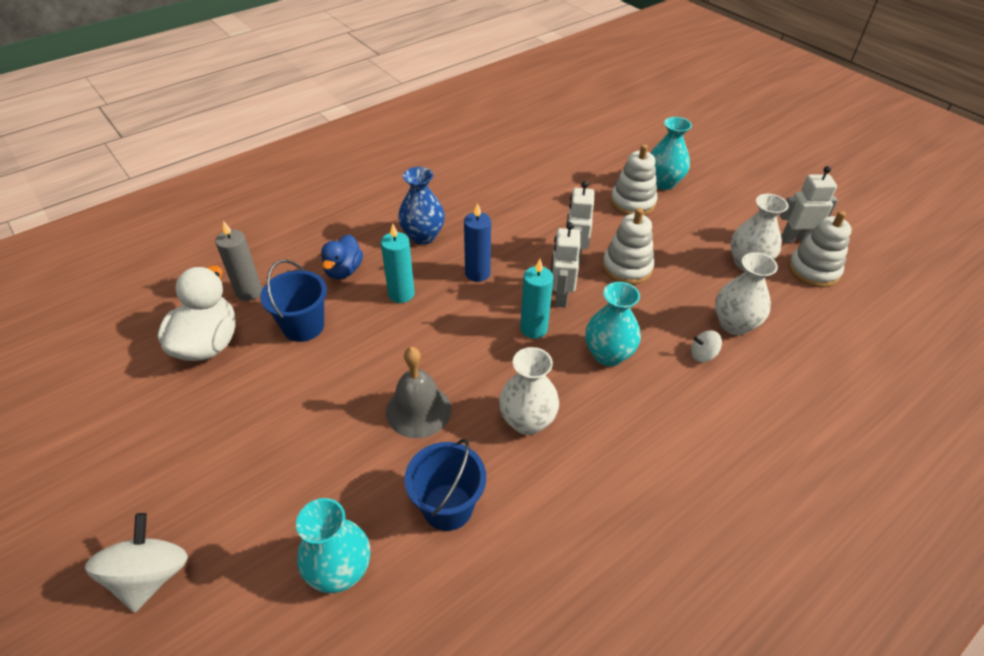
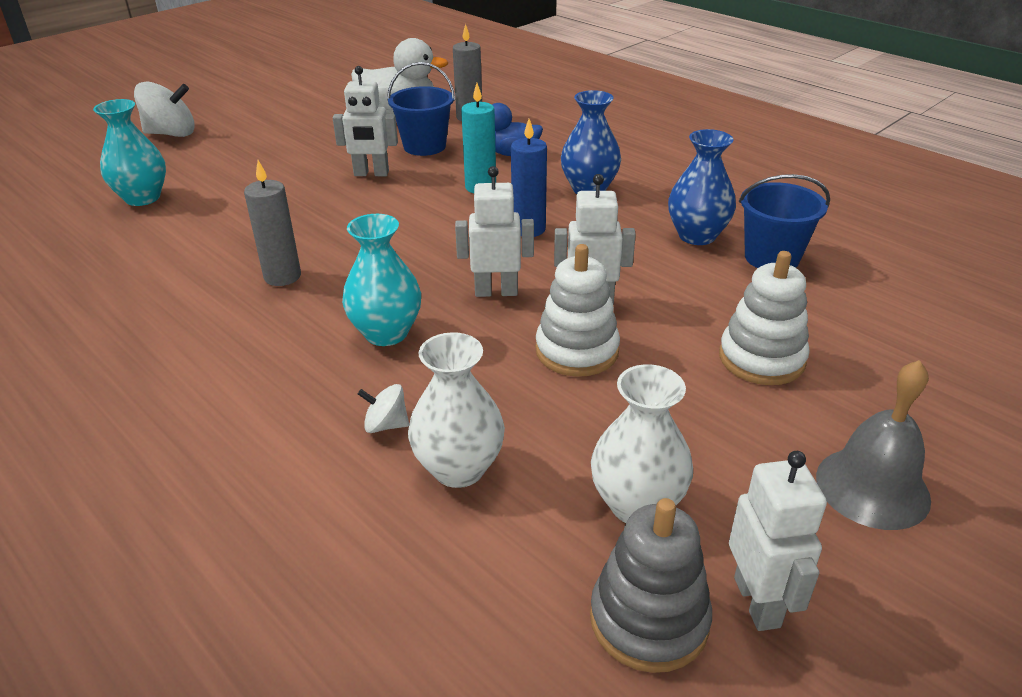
camera: 85 degrees right, 10 degrees down
(349, 365) = (371, 174): none -> white robot
(418, 410) = (308, 213): grey bell -> grey bell (872, 487)
(447, 507) = (186, 239): blue bucket -> blue bucket (771, 258)
(502, 199) = (697, 236): none -> blue vase
(527, 421) = (282, 276): white vase -> grey candle
(533, 329) = (432, 274): turquoise candle -> none
(663, 183) = (853, 399): turquoise vase -> none
(702, 355) = (386, 425): white spinning top -> white spinning top turned 75 degrees counterclockwise
(813, 270) = (649, 620): white stacking toy -> grey stacking toy

